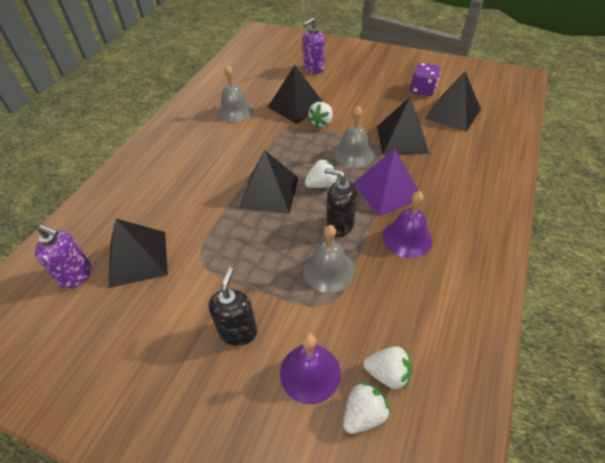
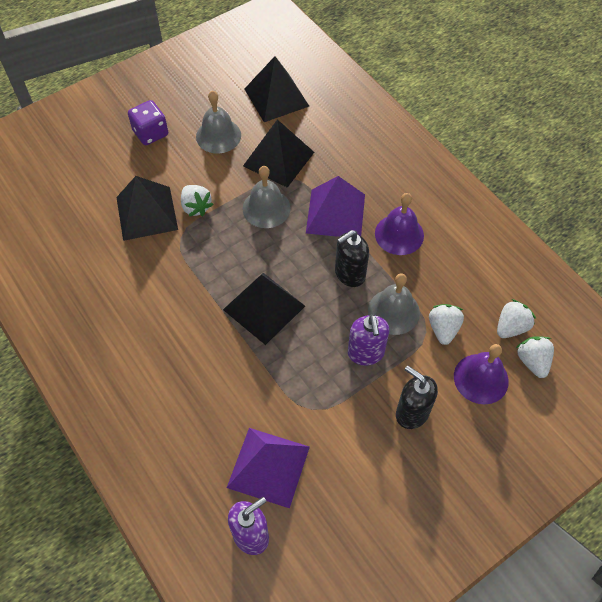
camera: 60 degrees left, 10 degrees up
(138, 258) = (268, 467): black pyramid -> purple pyramid
(235, 111) = (101, 275): grey bell -> grey bell (218, 136)
(313, 69) = (91, 159): purple soap dispenser -> purple soap dispenser (366, 353)
(321, 184) = (288, 259): white strawberry -> white strawberry (443, 329)
(423, 90) = (221, 94): purple dice -> purple dice (150, 133)

